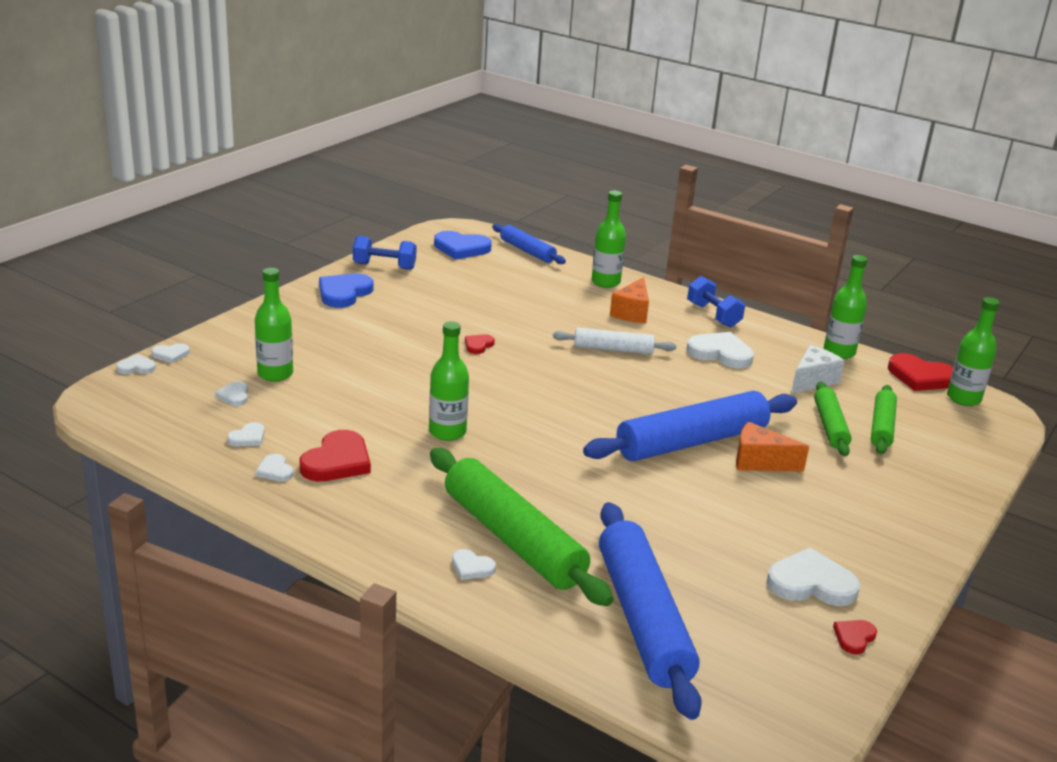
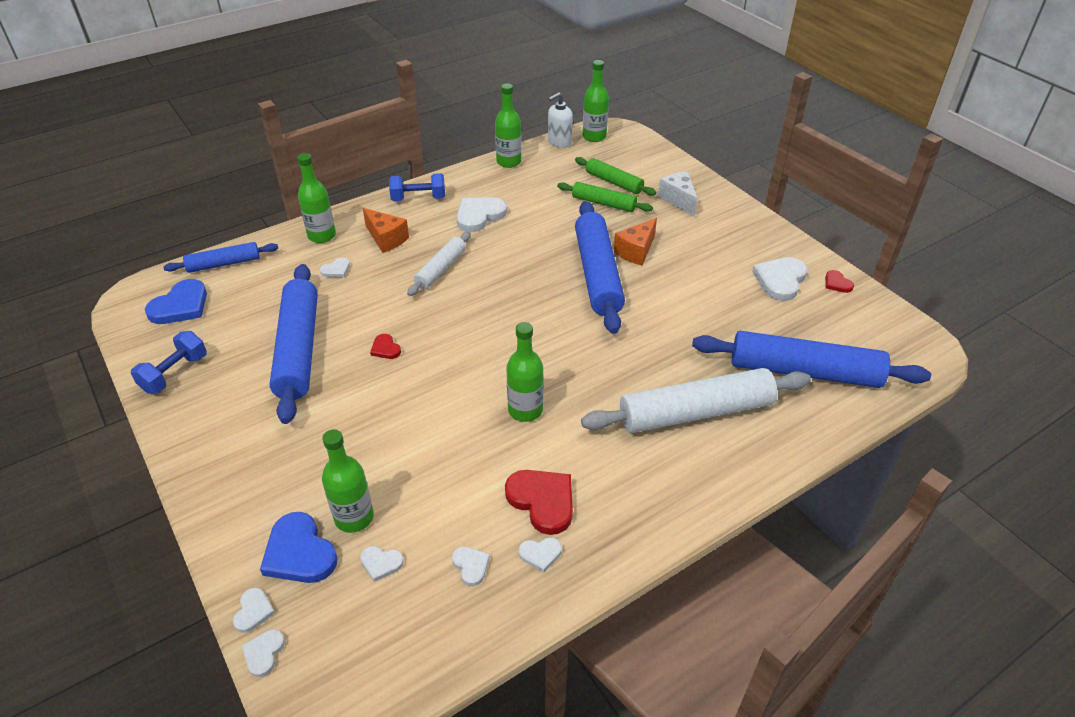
camera: 65 degrees left, 15 degrees up
(344, 293) = (212, 421): blue heart -> blue heart (299, 552)
(448, 307) = (298, 349): none -> blue rolling pin
(471, 567) = (726, 448): white heart -> white heart (336, 270)
(512, 539) = (695, 413): green rolling pin -> white rolling pin
(812, 381) = (541, 188): white cheese -> white cheese (678, 200)
(920, 377) = (559, 142): red heart -> white soap dispenser

